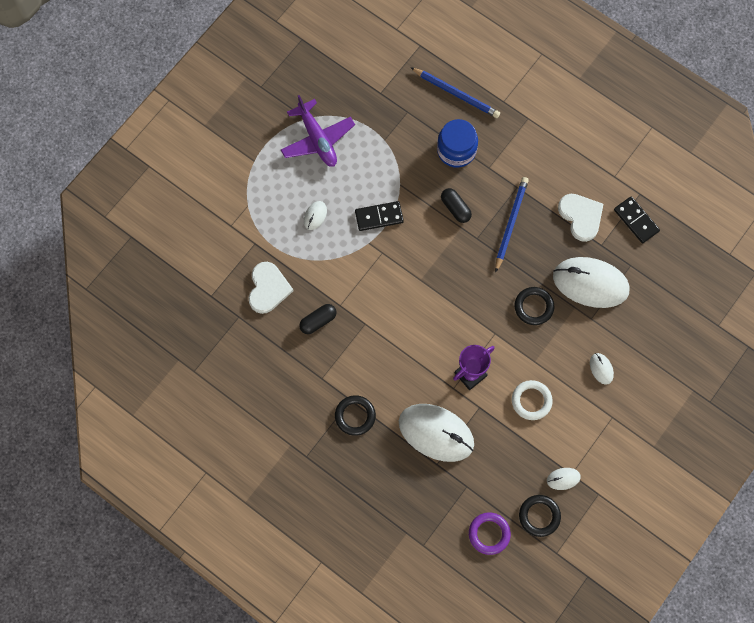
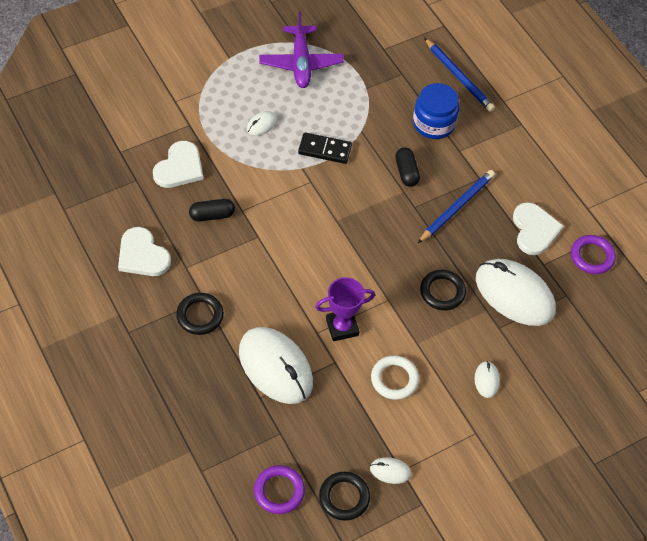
camera: 20 degrees right, 15 degrees down
(281, 383) = (142, 255): none -> white heart
(636, 220) = (592, 256): black domino -> purple ring

